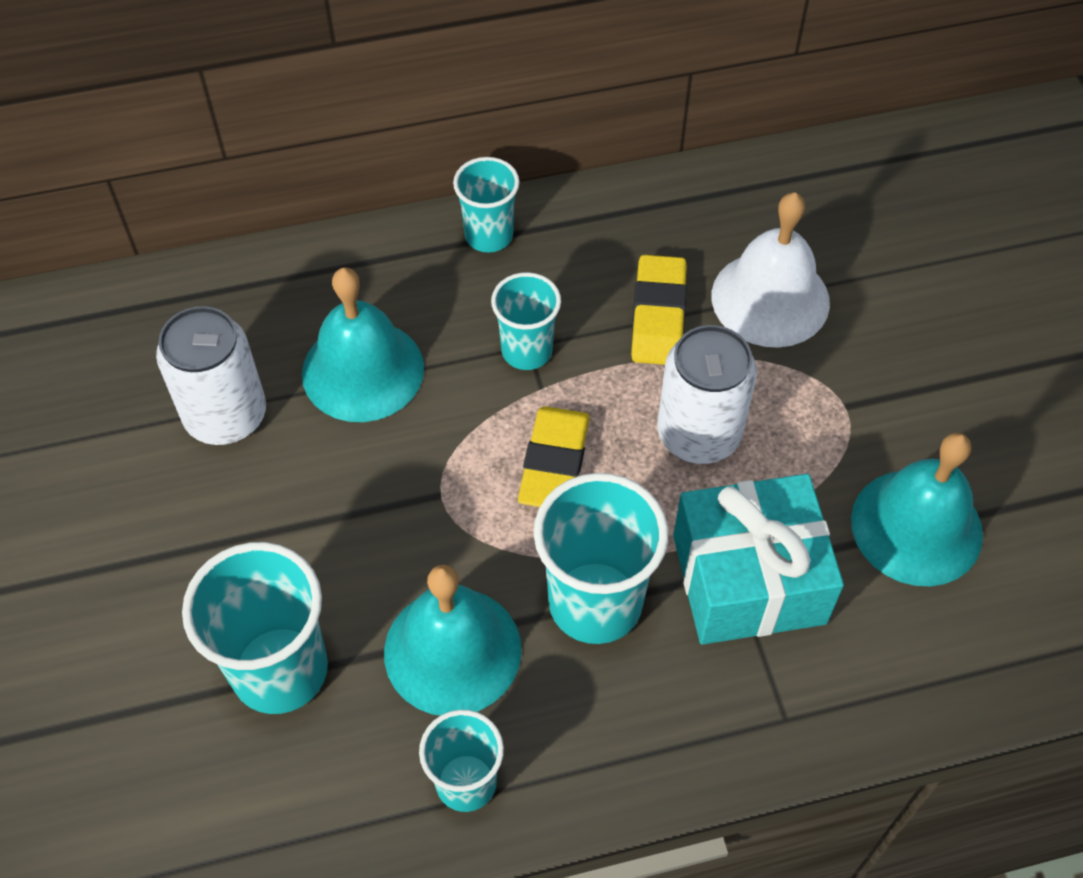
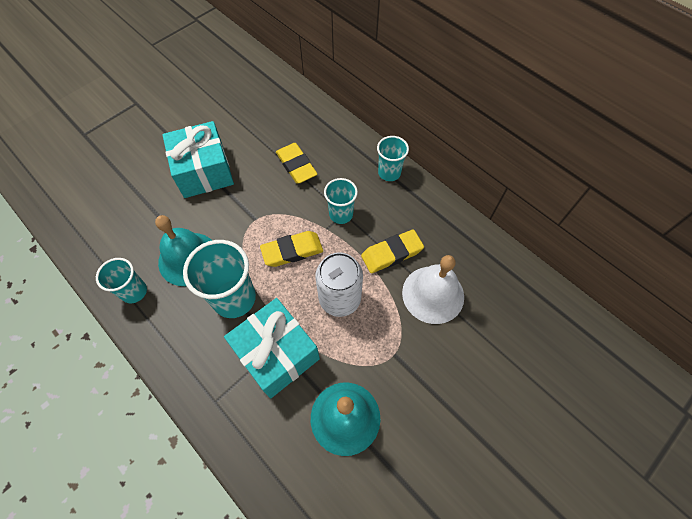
camera: 60 degrees right, 5 degrees up
(226, 416) = (251, 136): white can -> none
(251, 538) = (204, 171): none -> turquoise gift
(280, 670) = (154, 208): turquoise cup -> none
(363, 370) = (296, 166): turquoise bell -> yellow eraser

